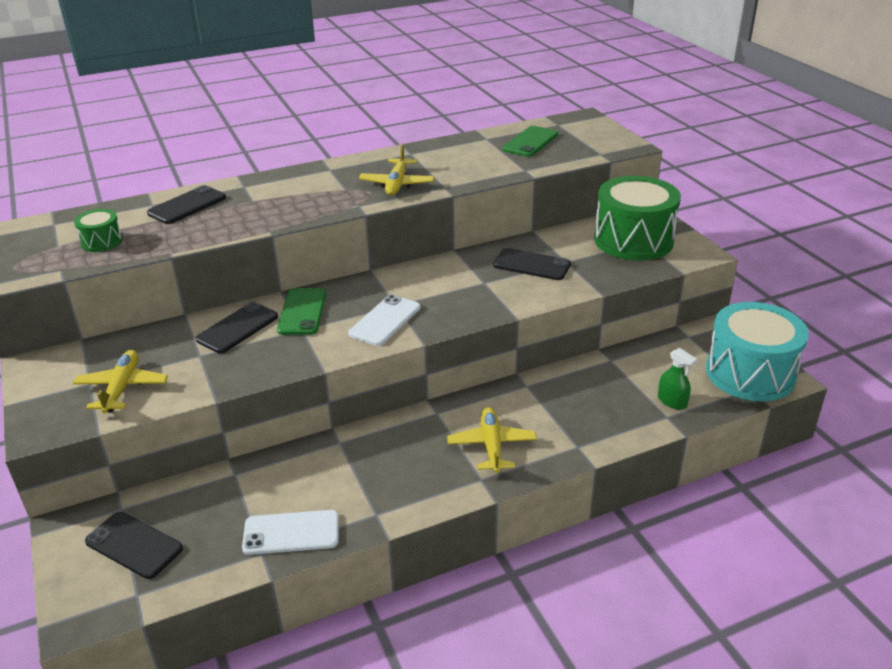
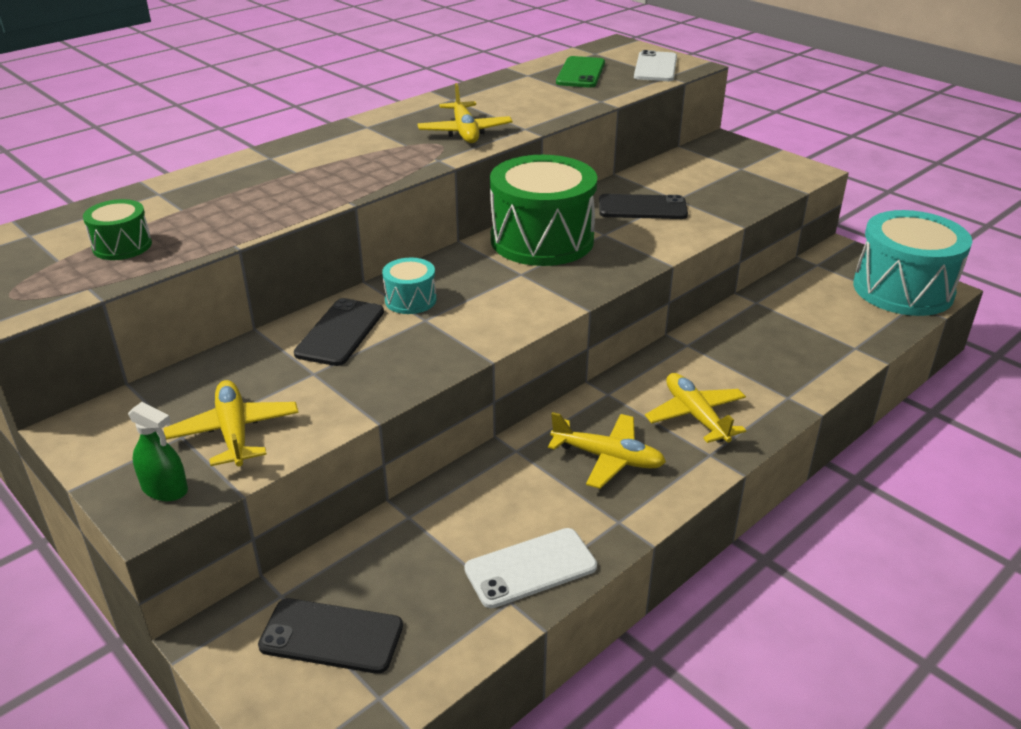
camera: 20 degrees left, 0 degrees up
(187, 205) = (210, 188): black phone -> none
(302, 312) = (410, 300): green phone -> turquoise drum
(385, 320) = (521, 292): white phone -> white phone (655, 67)
(401, 464) = (608, 458): none -> yellow plane
(633, 240) = (730, 168): green drum -> green drum (542, 240)
(672, 401) = (848, 331): green spray bottle -> green spray bottle (165, 489)

